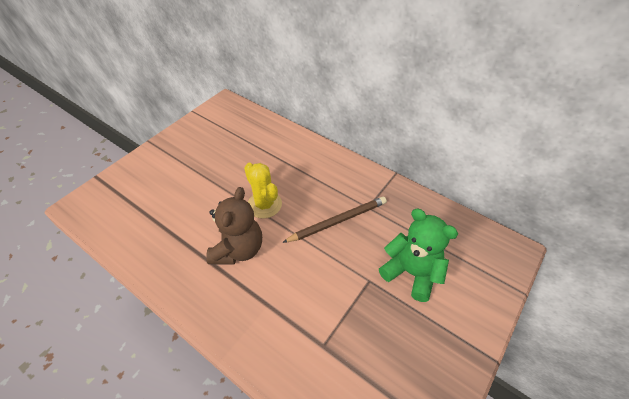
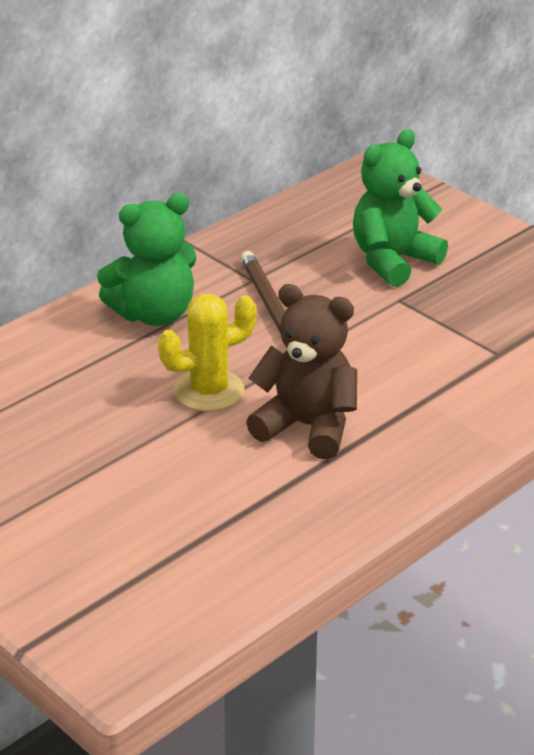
camera: 80 degrees left, 15 degrees down
(325, 174) = (154, 314): none -> green teddy bear

